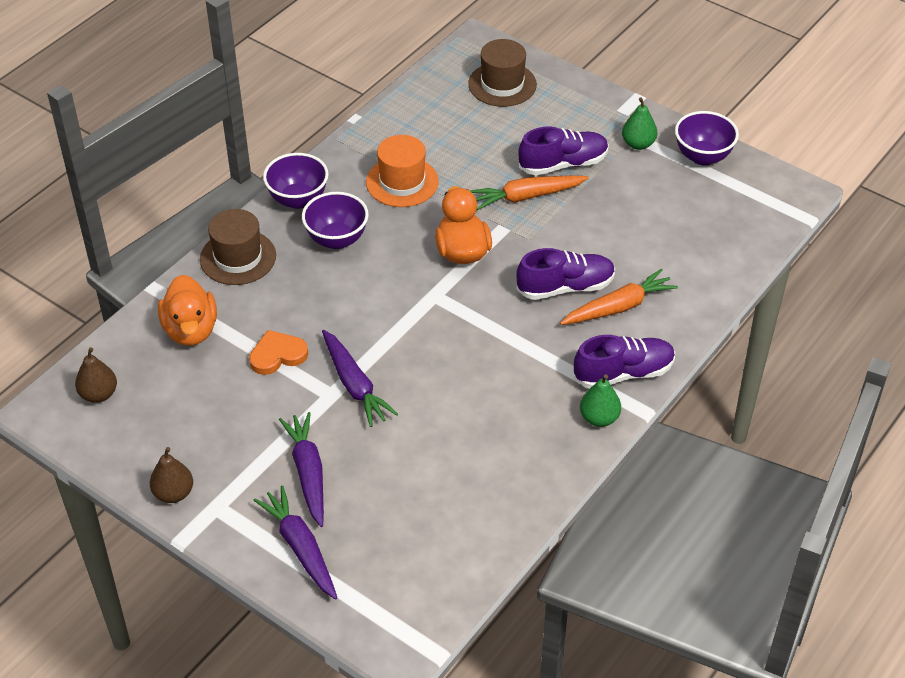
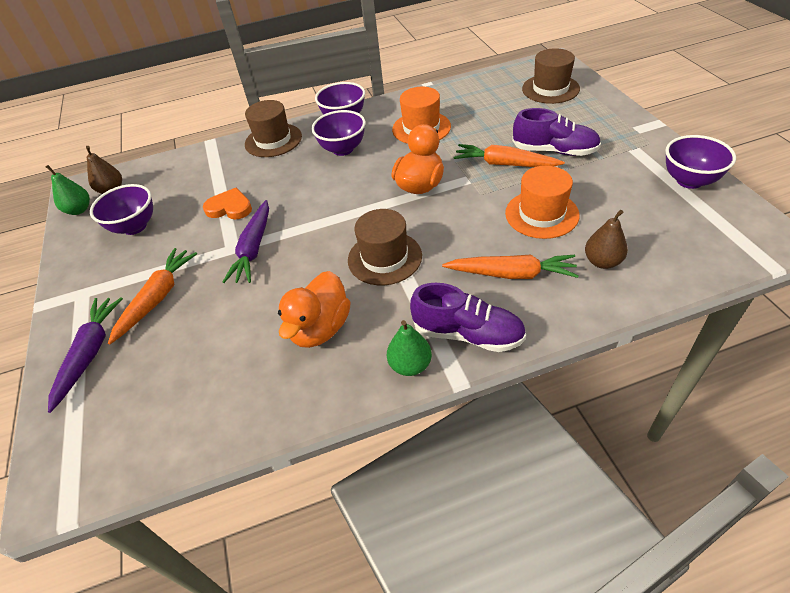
camera: 40 degrees right, 0 degrees up
(173, 493) = (72, 271): brown pear -> brown pear (602, 261)
(187, 420) = (135, 227): none -> purple bowl
(191, 330) = (200, 172): orange duck -> orange duck (320, 328)
(308, 473) = (157, 298): purple carrot -> orange carrot
(495, 339) = (384, 258): none -> brown hat
(565, 287) = (478, 240): purple shoe -> none
(601, 239) = (541, 214): none -> orange hat
(638, 144) = (633, 155): green pear -> green pear (79, 210)

